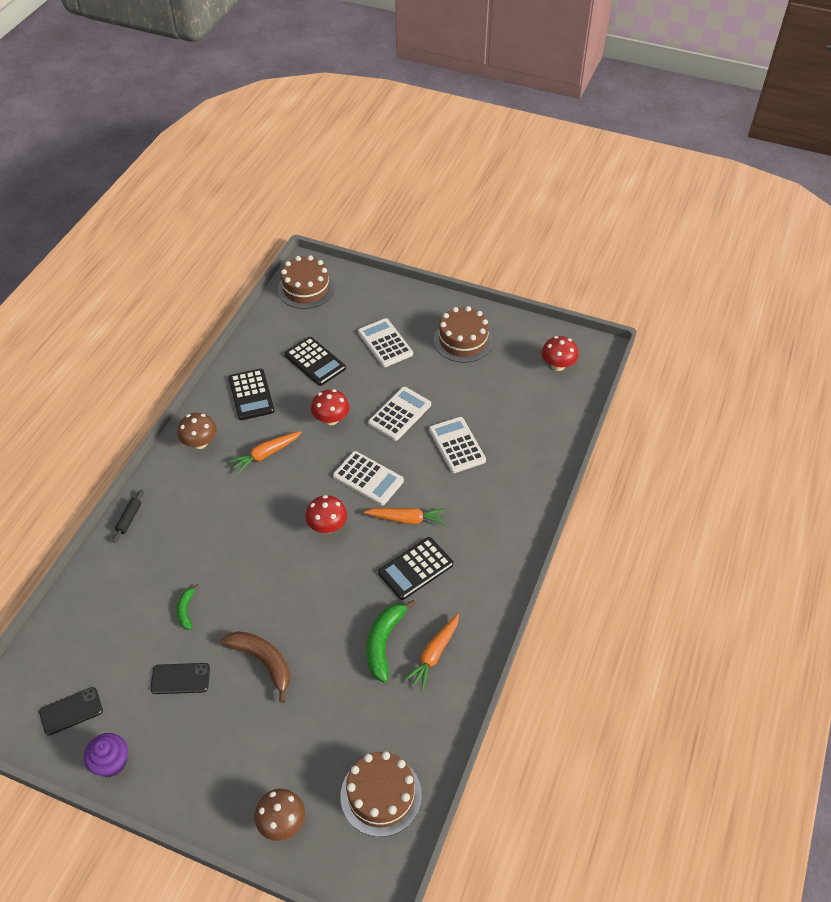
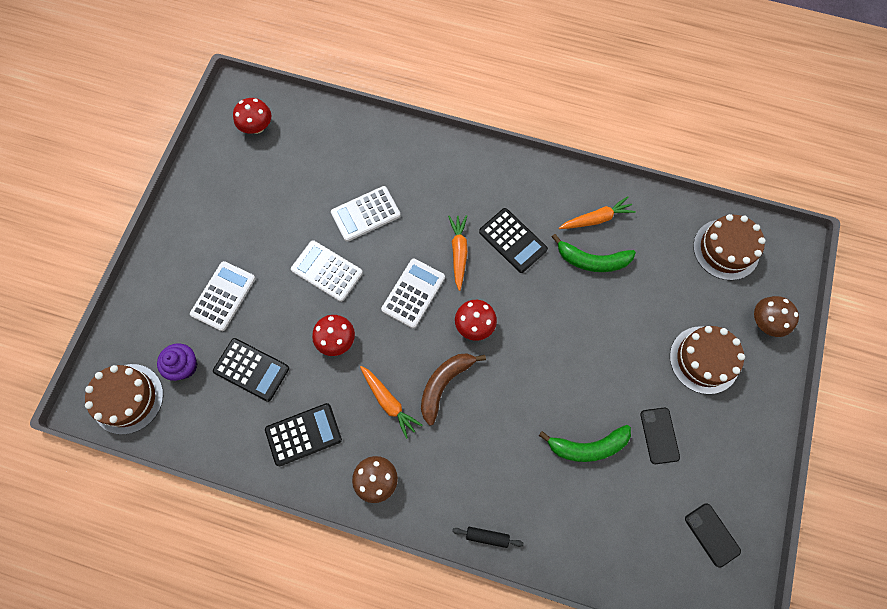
camera: 95 degrees left, 20 degrees up
(111, 763) = (751, 480): purple cupcake -> purple cupcake (184, 366)
(186, 610) = (587, 447): green banana -> green banana, size x1.81
(263, 662) = (629, 362): brown banana -> brown banana (444, 384)
(315, 362) = (251, 369): black calculator -> black calculator turned 75 degrees clockwise
(385, 343) = (223, 296): white calculator -> white calculator turned 150 degrees clockwise
(434, 654) = (596, 219): orange carrot -> orange carrot turned 45 degrees counterclockwise
(463, 340) = (220, 216): brown cake -> brown cake (704, 359)

